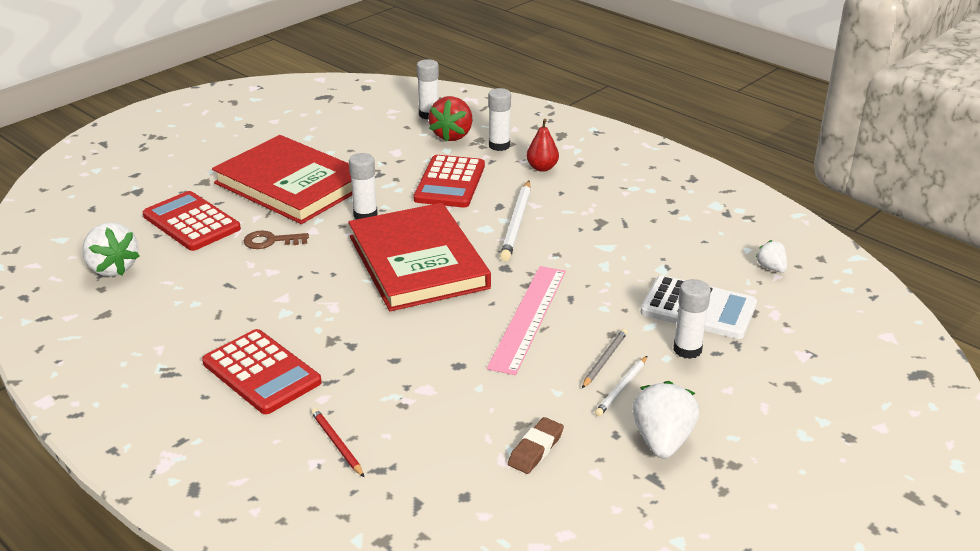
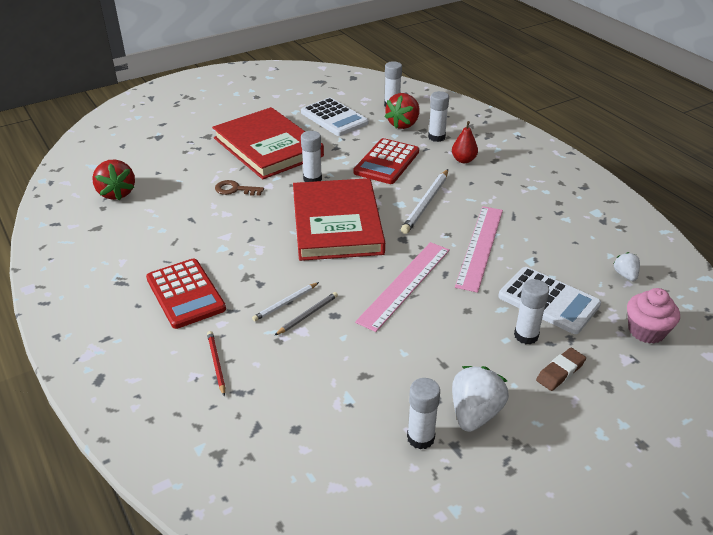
camera: 15 degrees right, 5 degrees up
(112, 268) = (117, 193): white strawberry -> red strawberry
(191, 222) = (185, 166): red calculator -> none
(362, 139) = (334, 118): none -> white calculator
(536, 449) = (367, 400): brown eraser -> brown eraser (560, 372)
(599, 262) = (480, 247): none -> pink ruler
(604, 360) = (453, 332): grey pencil -> grey pencil (307, 315)
(612, 477) = (420, 438): none -> white glue stick
(622, 388) = (458, 359): white pencil -> white pencil (285, 303)
(814, 322) = (646, 331): none -> pink cupcake

